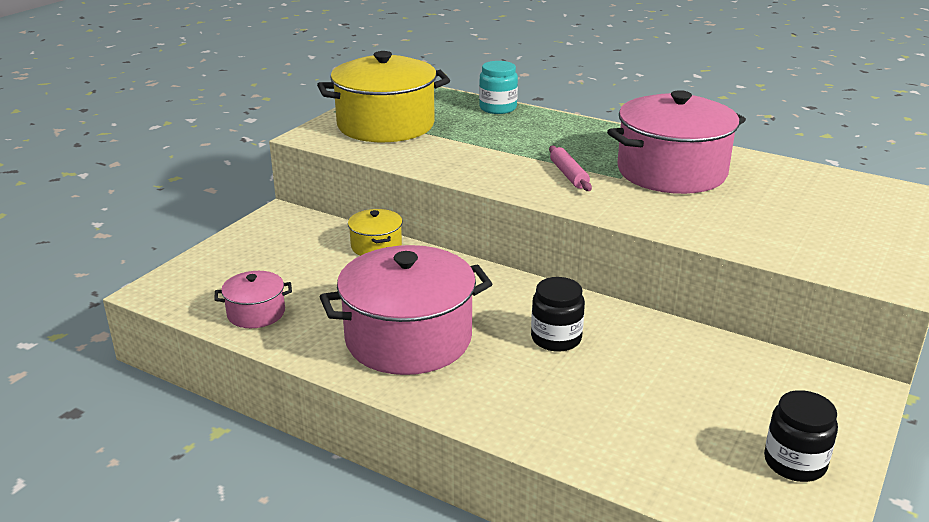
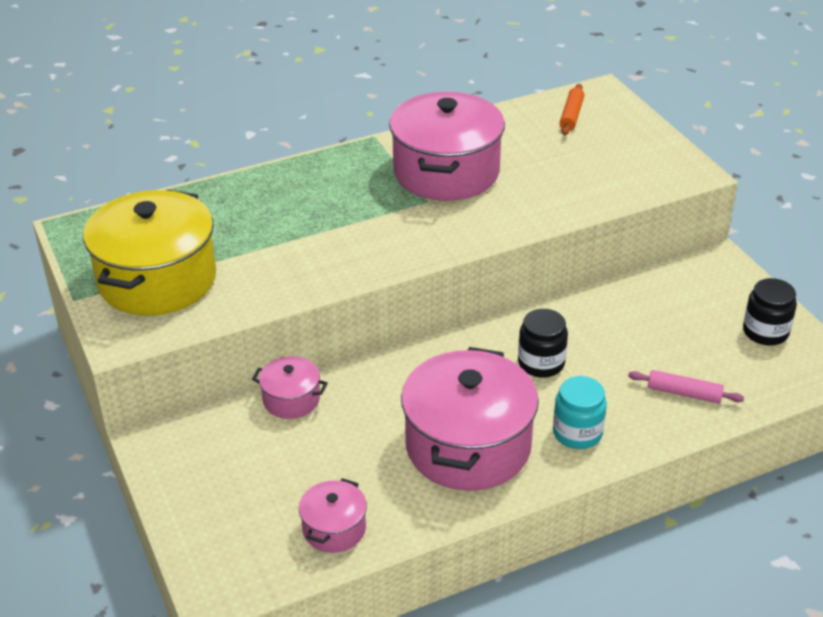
camera: 55 degrees left, 10 degrees up
(376, 246) = (291, 399): yellow pot -> pink pot
(498, 108) = (206, 195): turquoise jar -> turquoise jar (577, 433)
(568, 175) = (394, 224): pink rolling pin -> pink rolling pin (684, 393)
(857, 195) = (571, 115): none -> orange rolling pin

